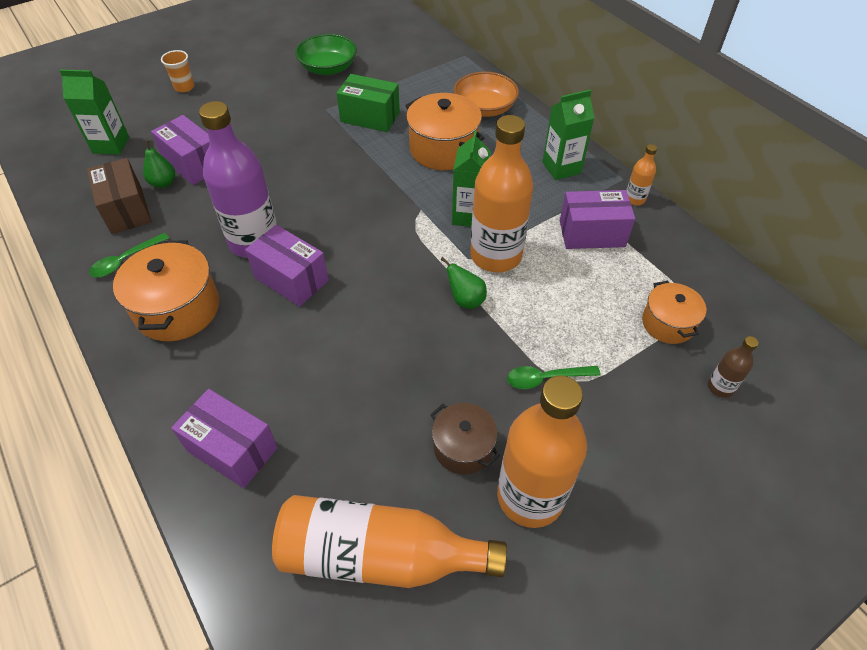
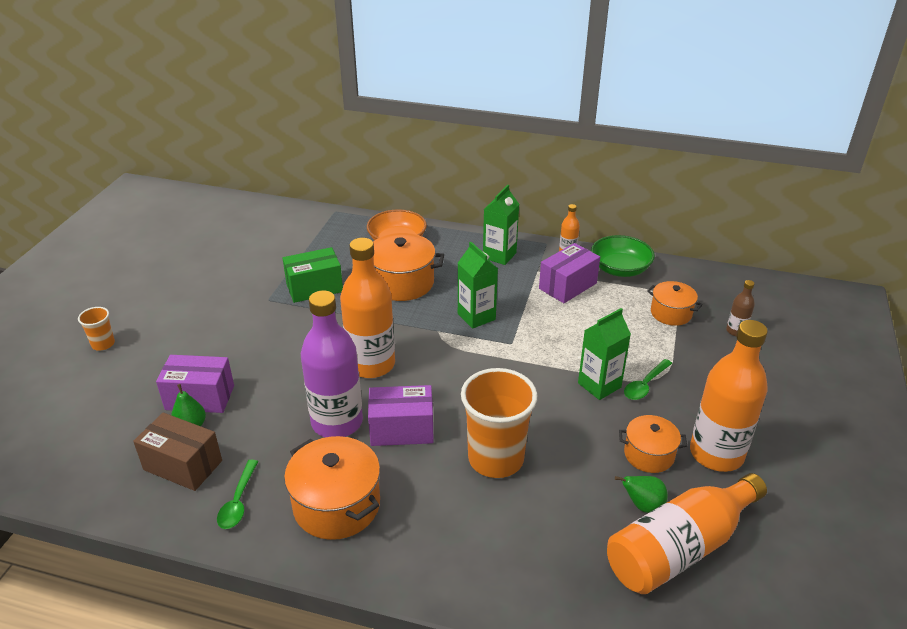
camera: 40 degrees left, 15 degrees down
(111, 145) = (90, 426): green carton -> green carton (599, 385)
(232, 449) = (508, 562): purple box -> none
(328, 68) = (229, 268): green bowl -> green bowl (620, 269)
(329, 354) = (496, 459): none -> orange cup
(463, 447) = (649, 454): brown pot -> orange pot
(465, 300) = (541, 370): green pear -> green pear (642, 505)
(495, 255) = (526, 332): orange bottle -> orange bottle (371, 364)

